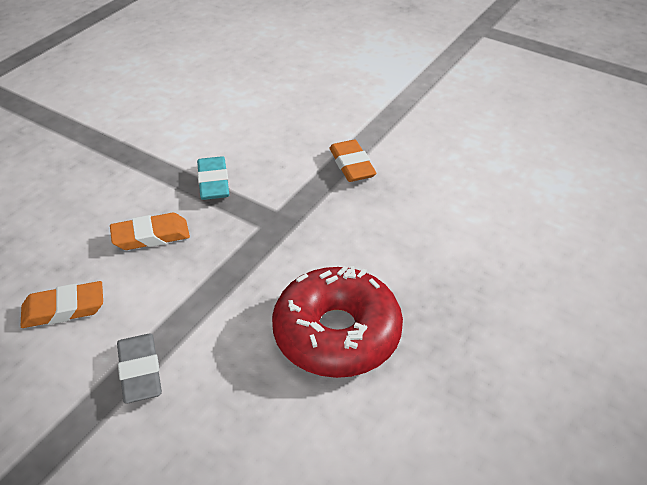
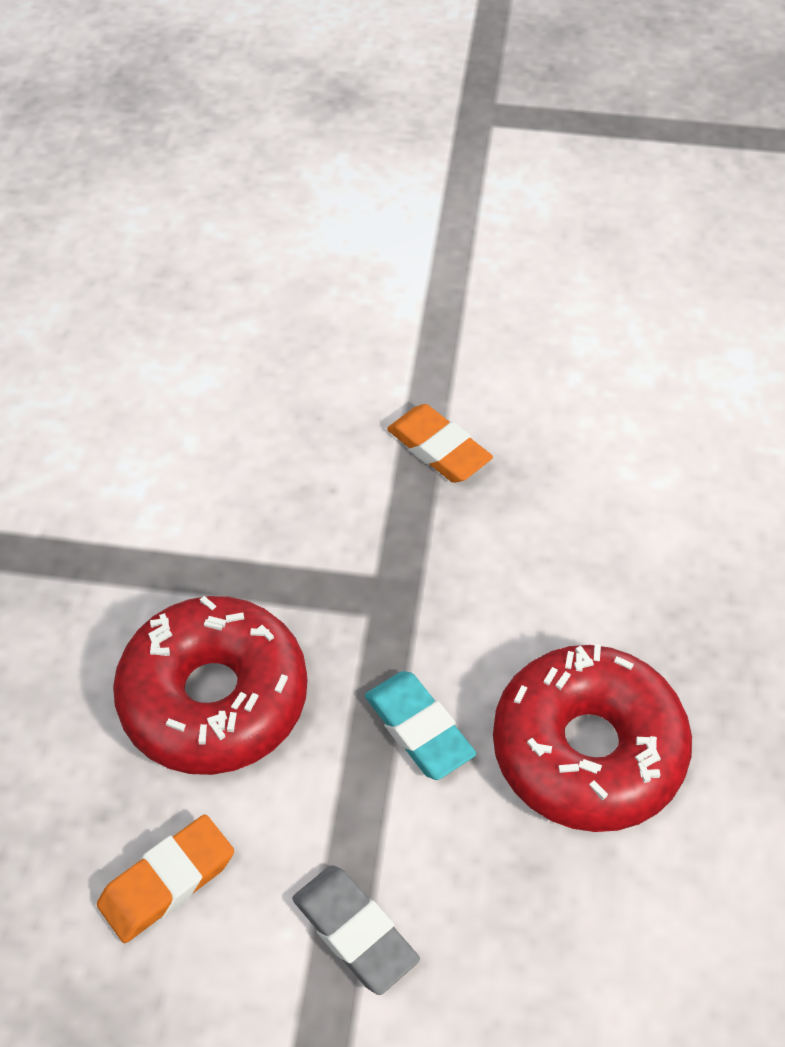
camera: 25 degrees left, 10 degrees up
(151, 236) = (214, 698): orange eraser -> red donut
(213, 182) = (247, 560): turquoise eraser -> turquoise eraser (419, 729)

